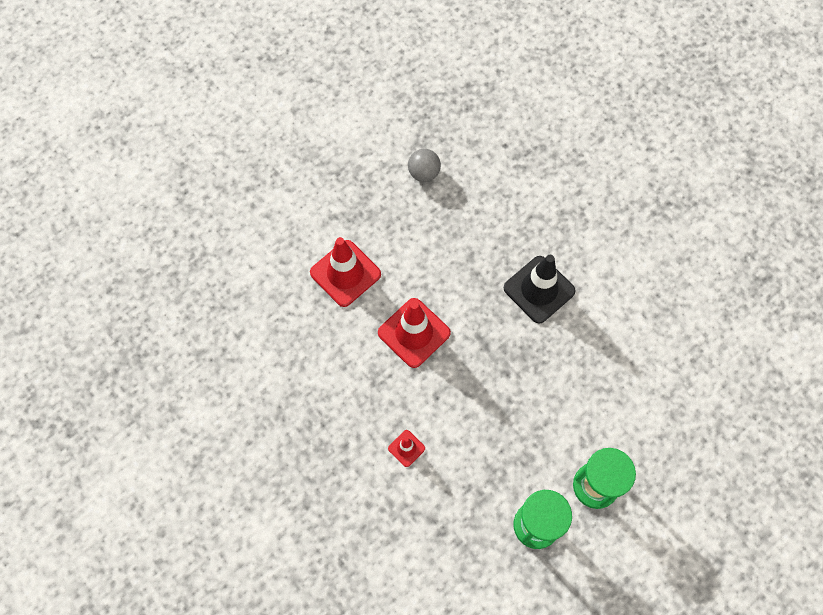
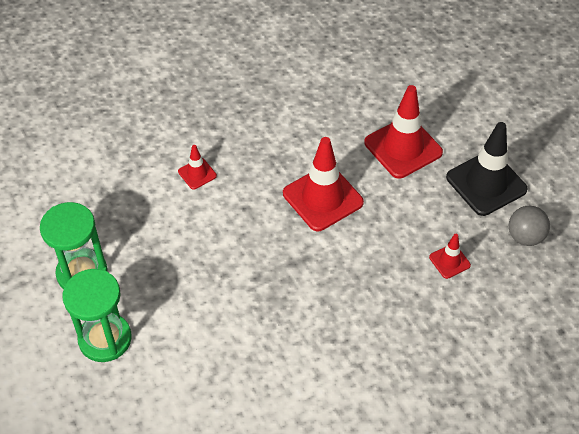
camera: 100 degrees right, 15 degrees down
(459, 226) = (449, 261): none -> red traffic cone
(539, 289) = (354, 329): black traffic cone -> black traffic cone (486, 183)

